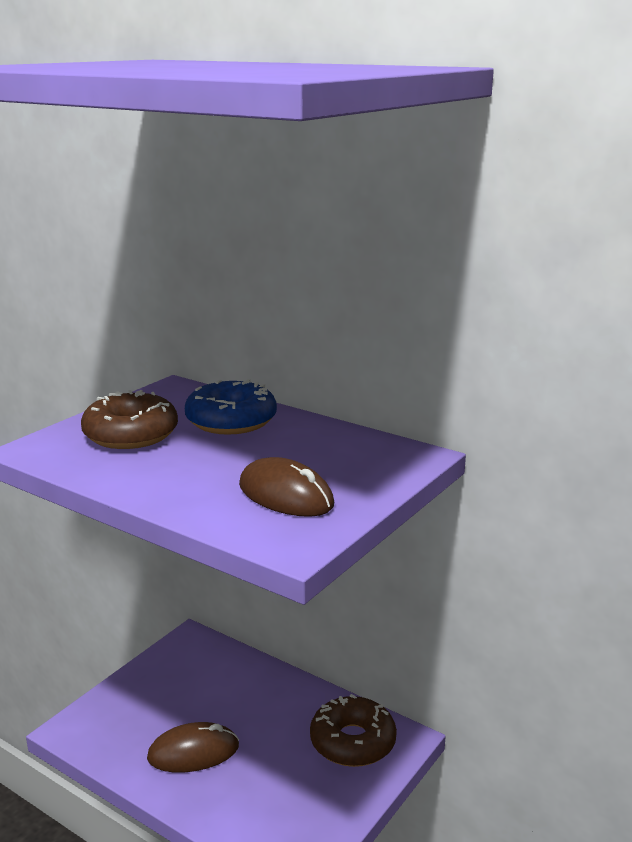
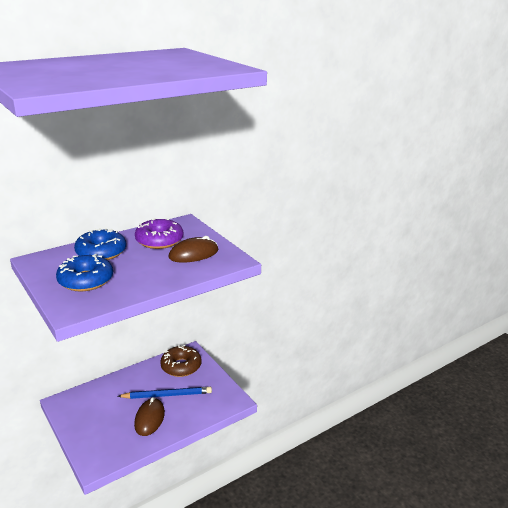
camera: 70 degrees left, 5 degrees up
(131, 434) = (86, 280): brown donut -> blue donut
(262, 752) = (167, 395): none -> blue pencil
(314, 453) = (159, 240): none -> purple donut

